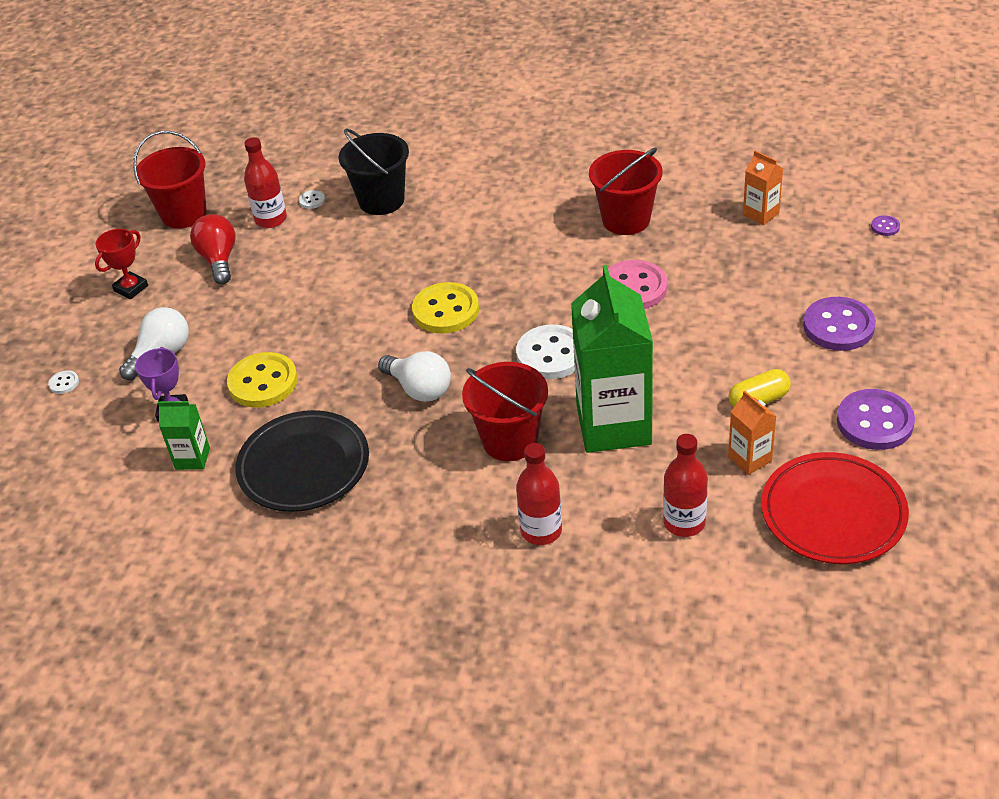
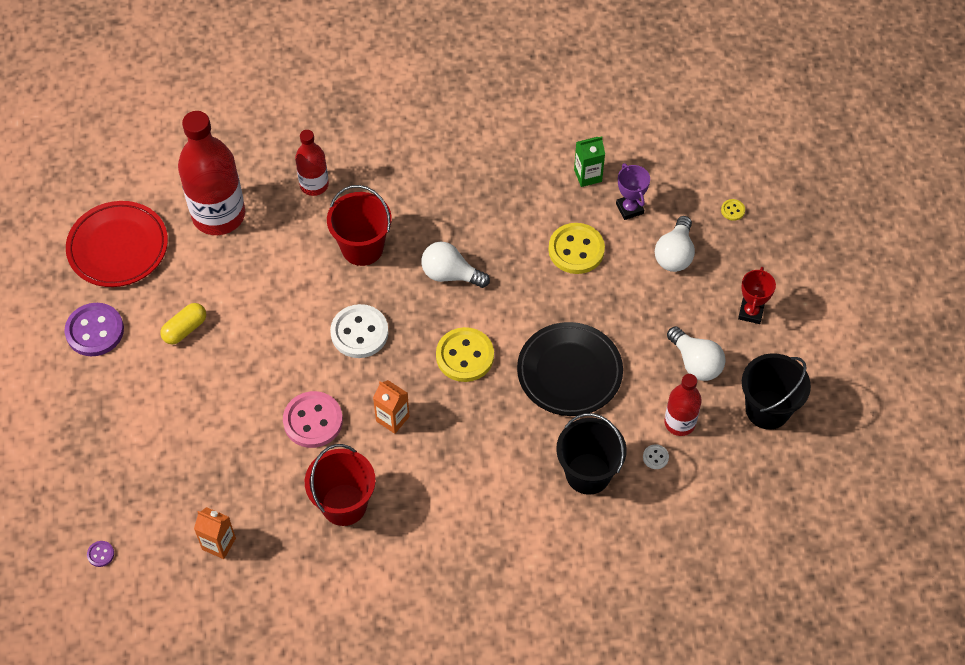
camera: 155 degrees right, 15 degrees up
(64, 383) = (732, 210): white button -> yellow button
(184, 214) = (767, 409): red bucket -> black bucket
(219, 260) = (695, 362): red light bulb -> white light bulb
(304, 466) = (503, 190): black plate -> black plate (569, 372)
(613, 425) = (289, 280): green carton -> none
(684, 522) = (218, 215): red bottle -> red bottle, size x1.83
(749, 459) = (183, 276): orange carton -> orange carton (392, 419)
(838, 326) = (131, 420): purple button -> none

